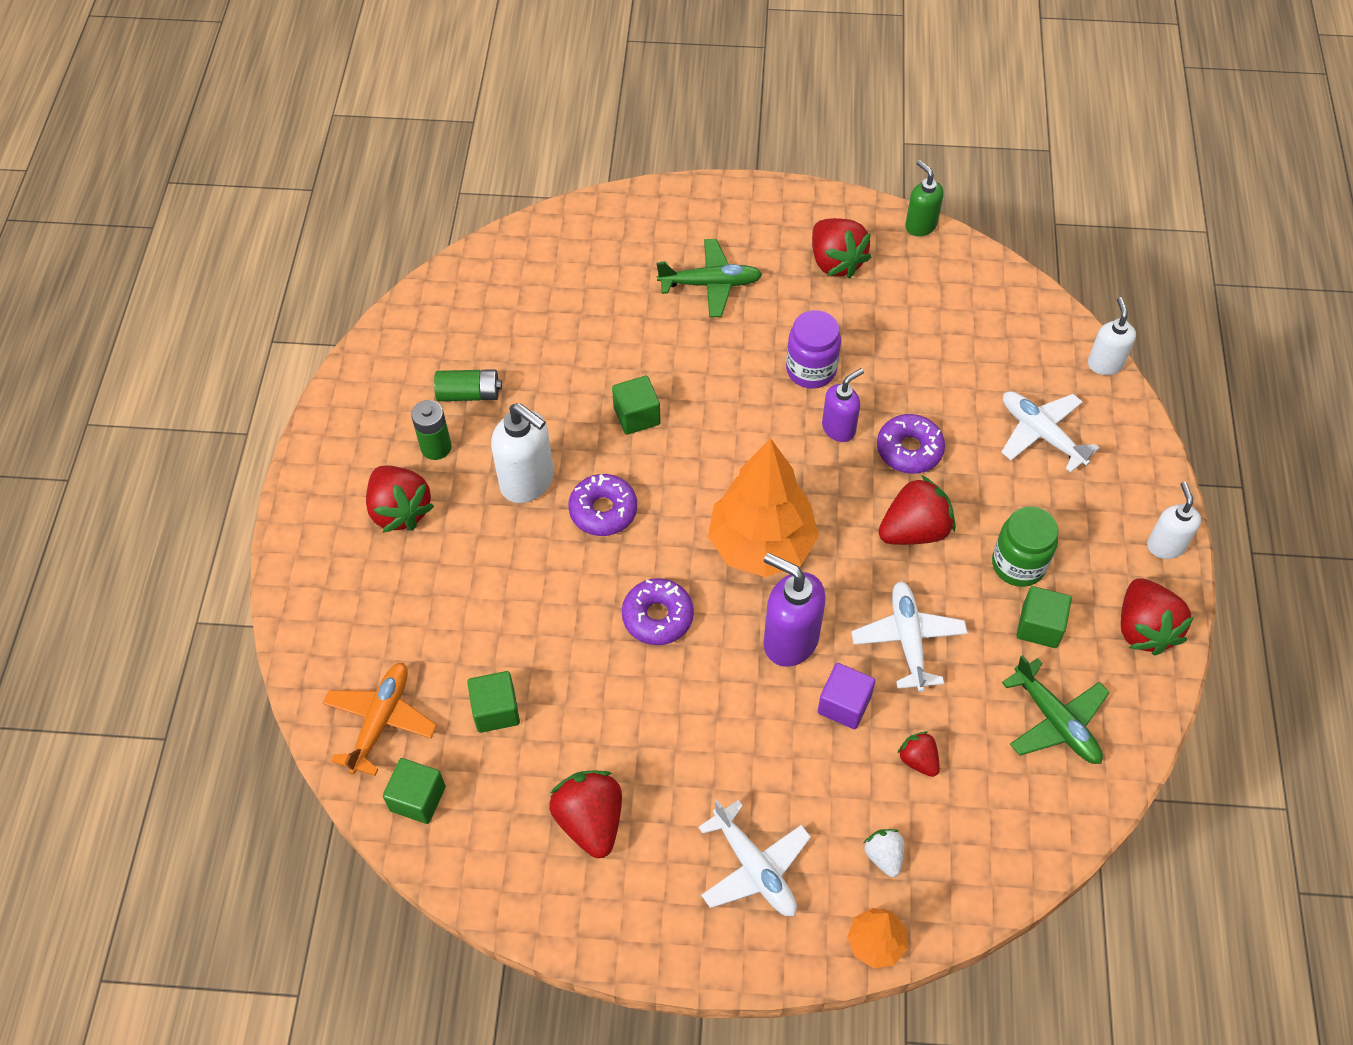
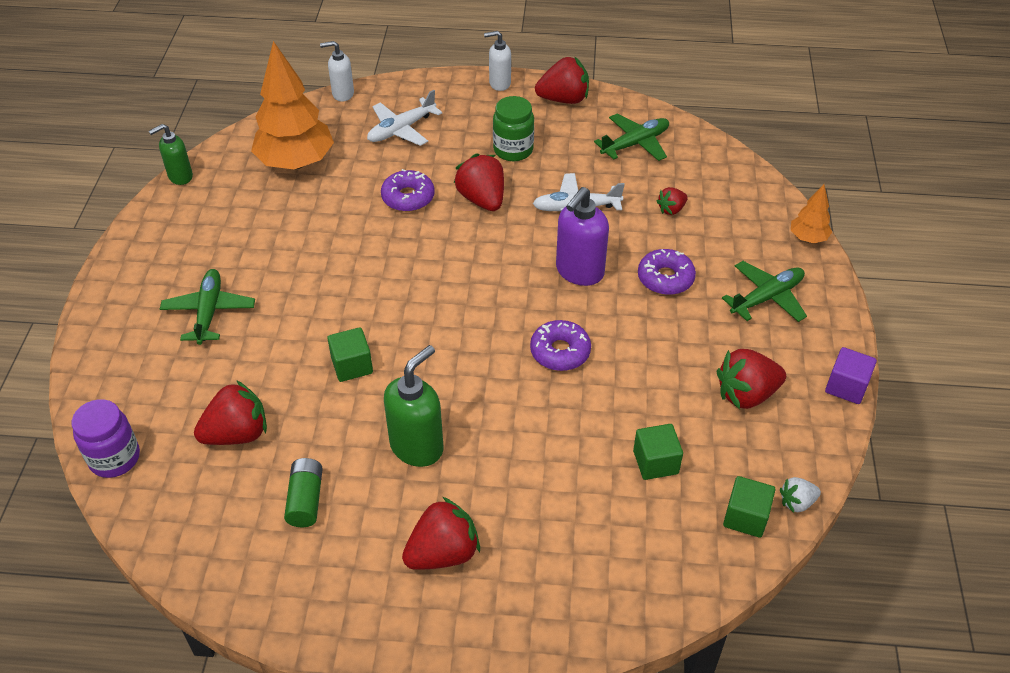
camera: 90 degrees left, 10 degrees down
(381, 721) = (674, 552): orange plane -> none
(436, 447) = (369, 526): green battery -> none
(528, 482) = (417, 446): white soap dispenser -> green soap dispenser
(603, 510) = (453, 389): purple donut -> purple donut (665, 278)
(754, 868) = (767, 298): white plane -> green plane
(761, 545) = (492, 285): orange tree -> orange tree (296, 162)
(811, 370) = (320, 249): purple jar -> purple jar (114, 458)
(835, 262) = (206, 229): red strawberry -> red strawberry (237, 434)
(839, 428) = (382, 235): purple soap dispenser -> none
(844, 704) = (631, 244): purple cube -> purple cube (846, 386)
(884, 856) = (745, 231): white strawberry -> white strawberry (797, 502)
(1039, 626) = (563, 144): green cube -> none

